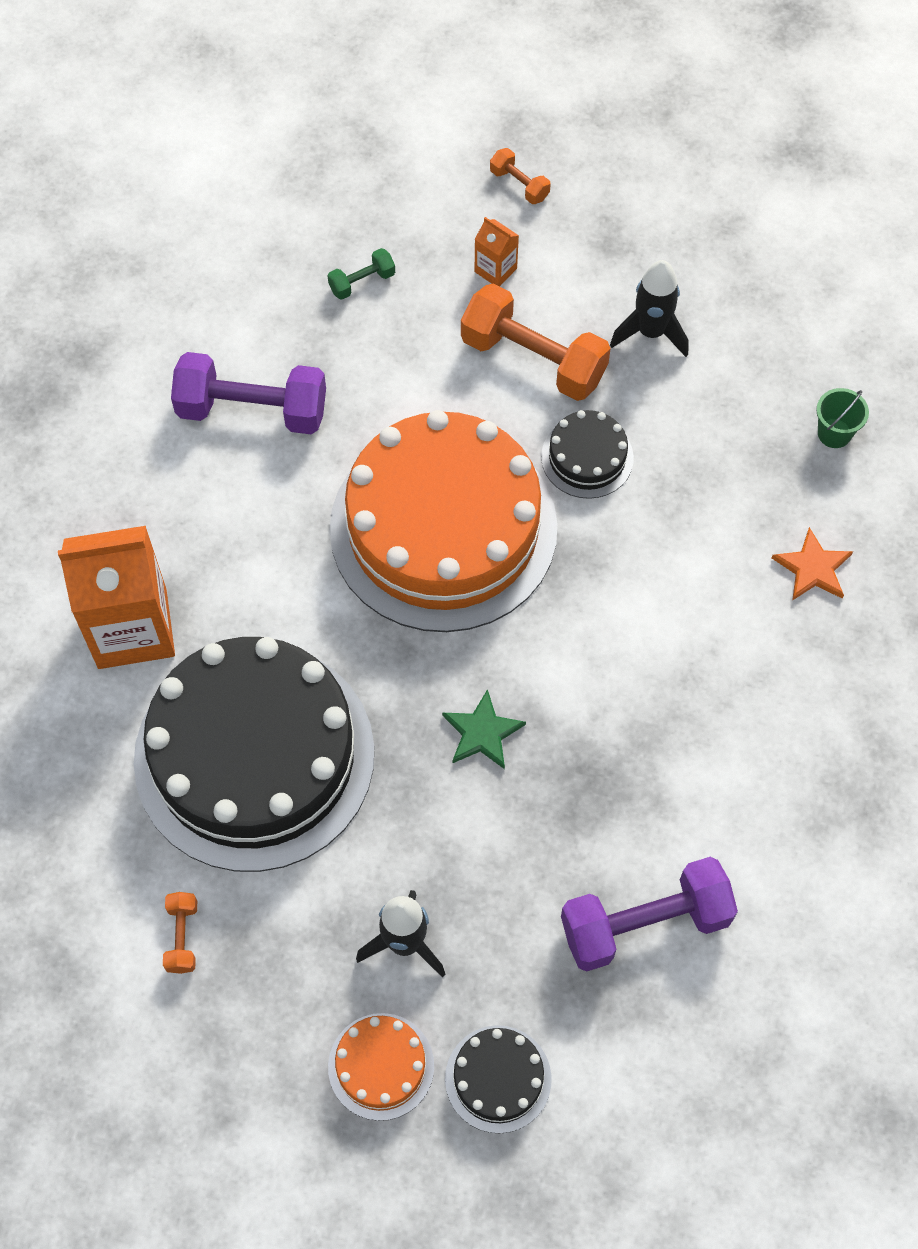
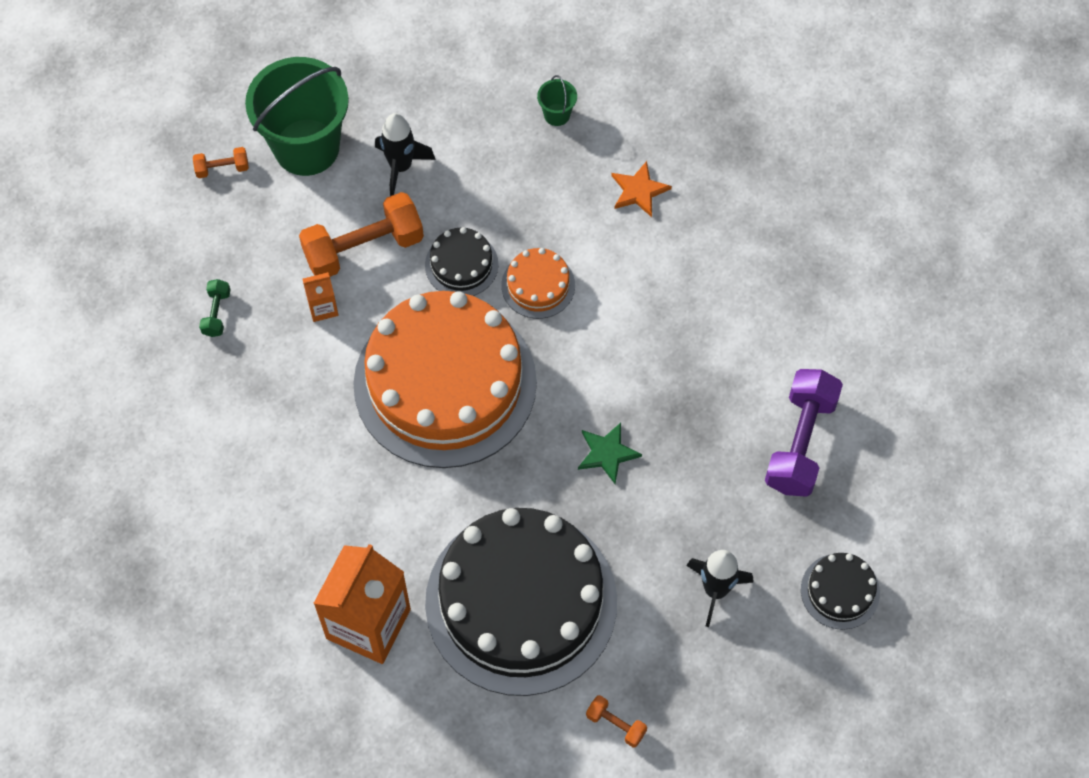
camera: 55 degrees left, 0 degrees up
(252, 410) = (260, 444): purple dumbbell -> none
(381, 1066) = (786, 655): orange cake -> orange cake (538, 285)
(495, 270) = (276, 226): orange carton -> orange carton (323, 308)
(602, 238) = (306, 147): none -> green bucket

